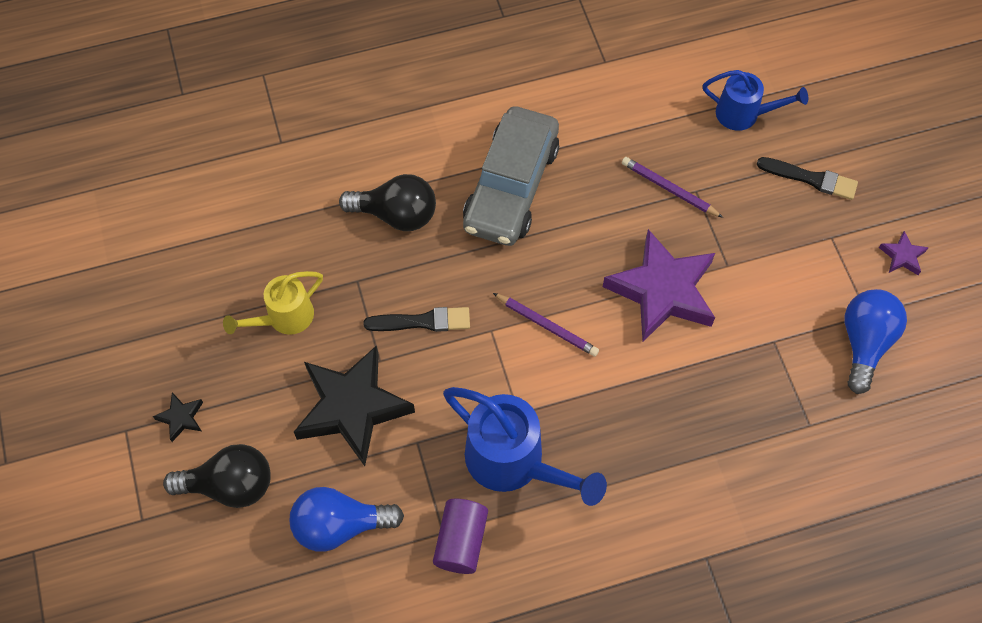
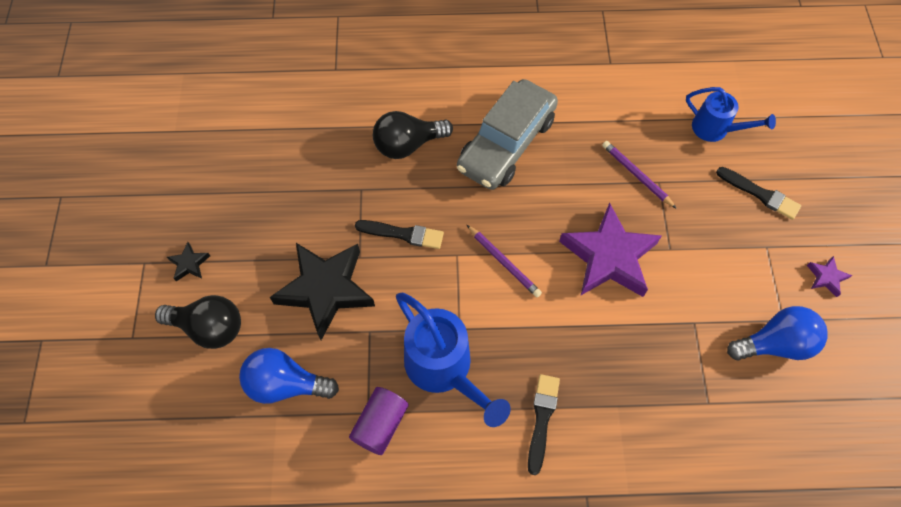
camera: 15 degrees right, 0 degrees up
(284, 318) = (294, 205): yellow watering can -> none
(396, 214) = (408, 145): black light bulb -> black light bulb turned 135 degrees clockwise
(636, 488) = (542, 419): none -> black brush
(864, 342) = (775, 343): blue light bulb -> blue light bulb turned 45 degrees clockwise

